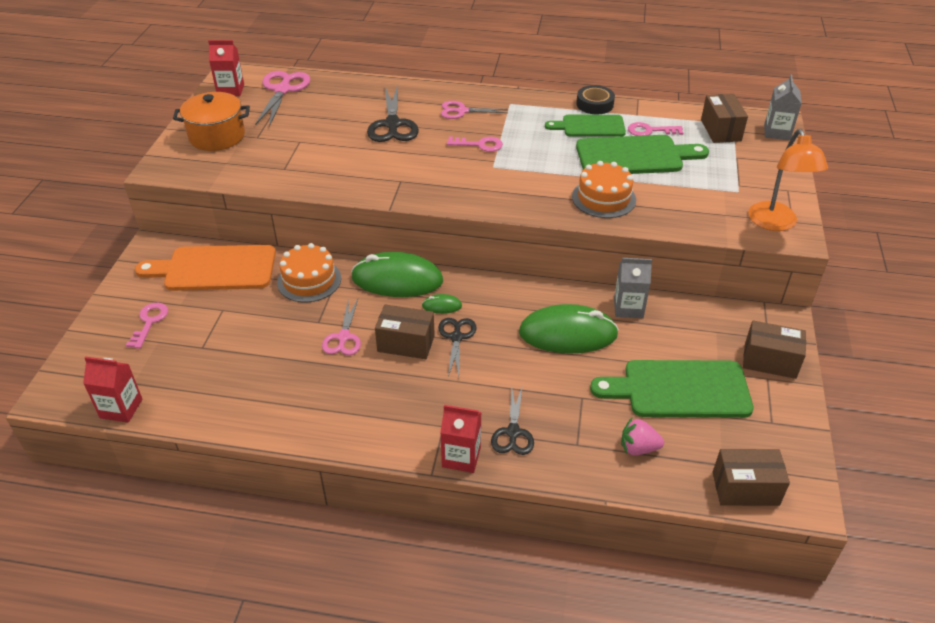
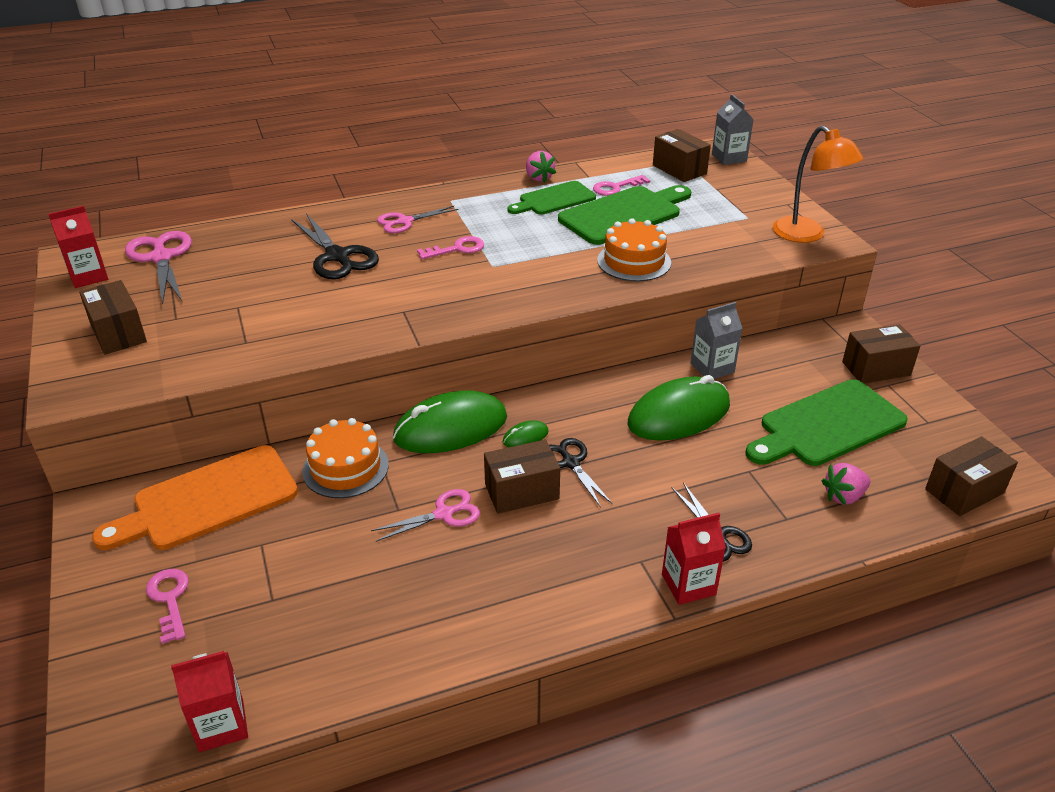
camera: 30 degrees left, 5 degrees down
(217, 136) = (118, 333): orange pot -> brown box
(343, 337) = (444, 514): pink scissors -> pink scissors turned 90 degrees counterclockwise
(594, 104) = (538, 178): black tape -> pink strawberry

